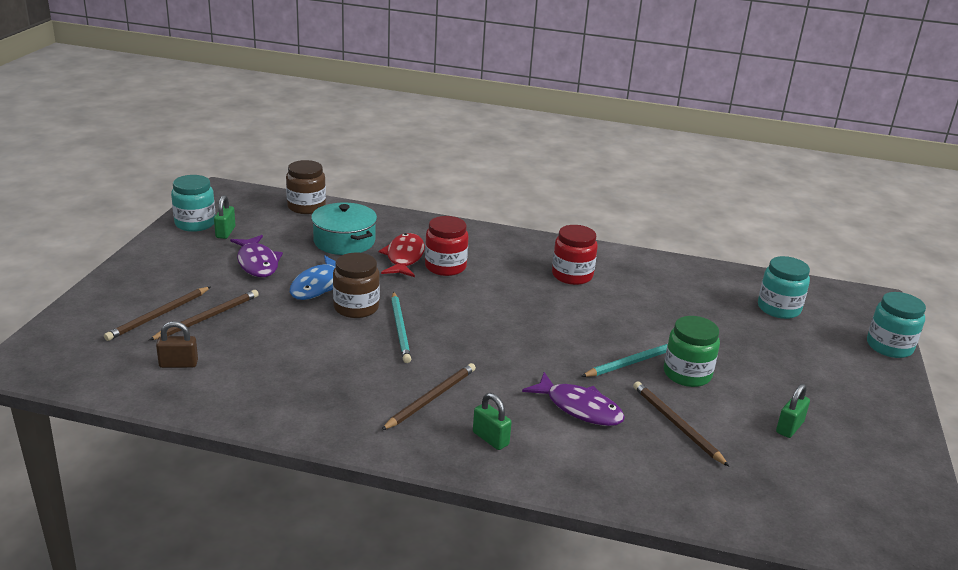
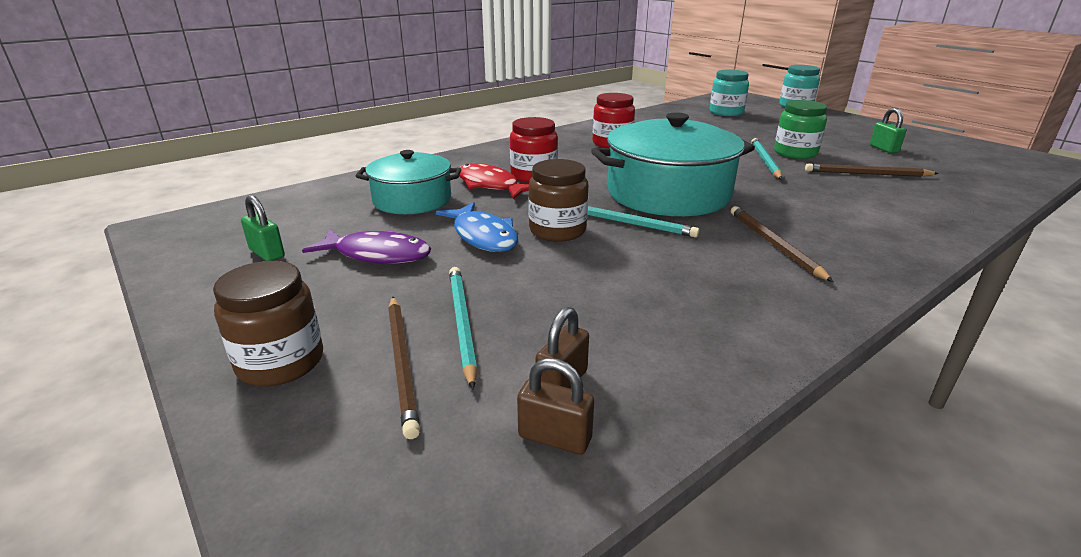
camera: 50 degrees left, 0 degrees up
(134, 375) = (555, 437): none -> brown padlock
(195, 223) = (202, 266): turquoise jar -> none
(208, 317) = (462, 323): brown pencil -> turquoise pencil
(306, 207) = (303, 197): brown jar -> brown jar (281, 362)
(481, 332) = (668, 194): none -> turquoise pot
(490, 439) = (862, 239): green padlock -> none
(579, 408) = (826, 195): purple fish -> none

